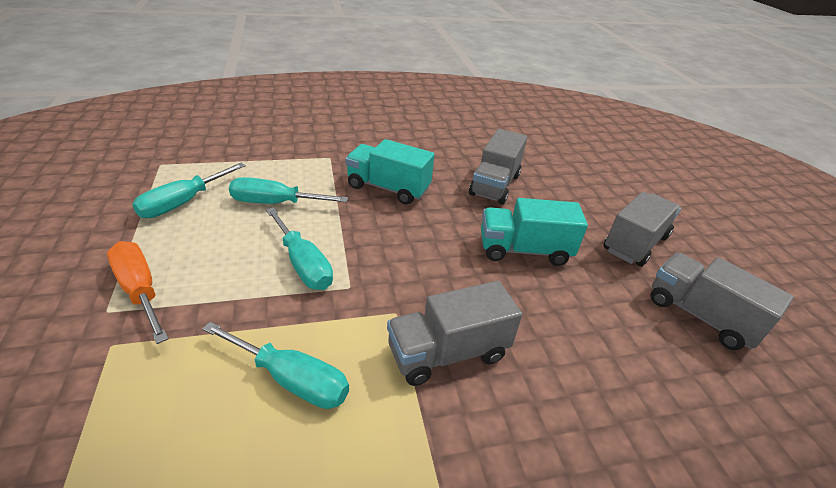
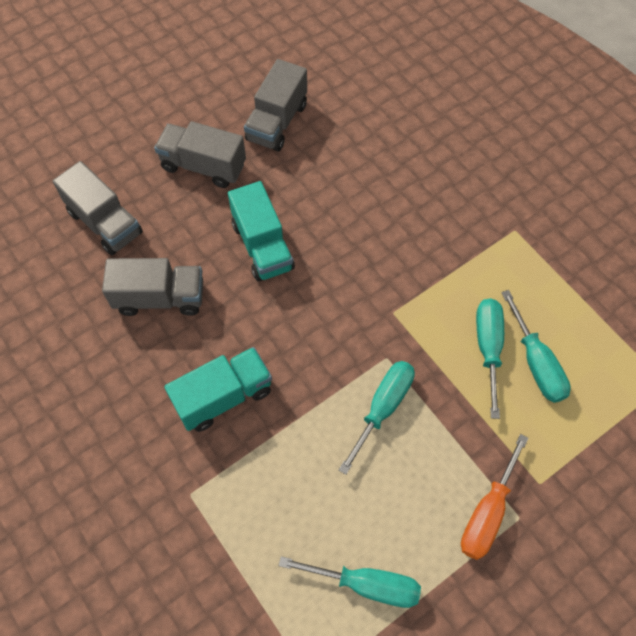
camera: 110 degrees left, 25 degrees up
(275, 203) = (313, 491): turquoise screwdriver -> turquoise screwdriver (536, 363)
(388, 188) = (223, 397): turquoise truck -> turquoise truck turned 120 degrees counterclockwise
(447, 353) = (409, 266): grey truck -> grey truck (105, 223)

